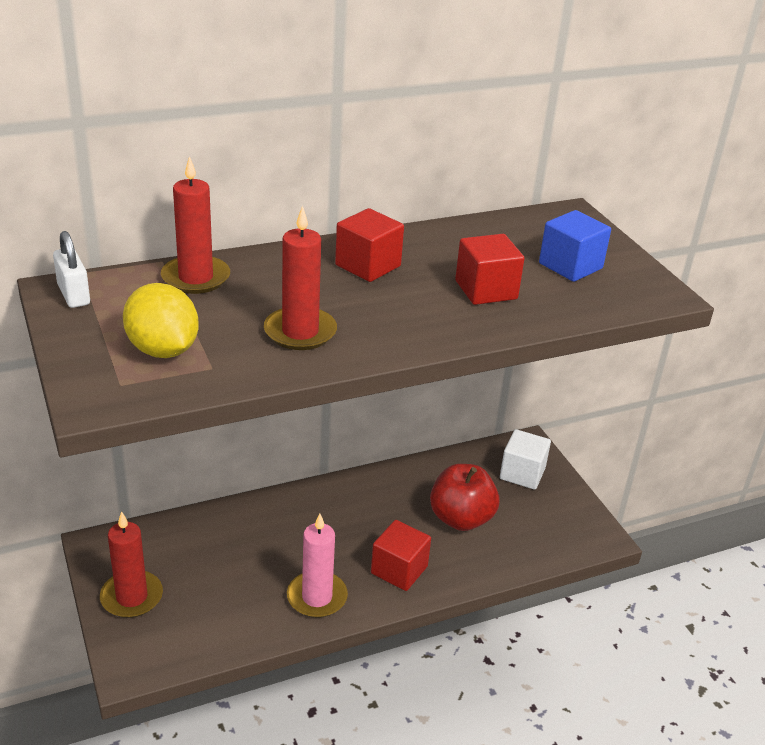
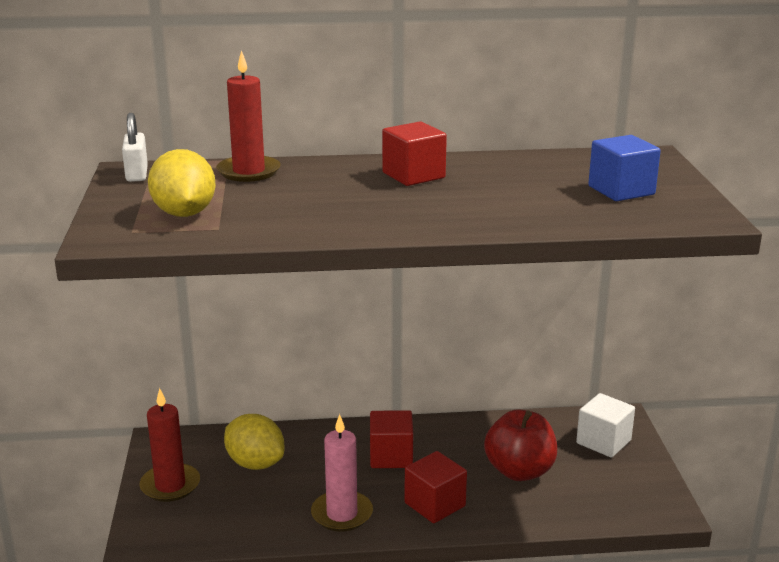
camera: 20 degrees right, 10 degrees down
(208, 555) = (255, 463): none -> yellow lemon
(300, 332) = (315, 213): red candle -> none
(486, 290) = (518, 200): red cube -> red cube (391, 456)

